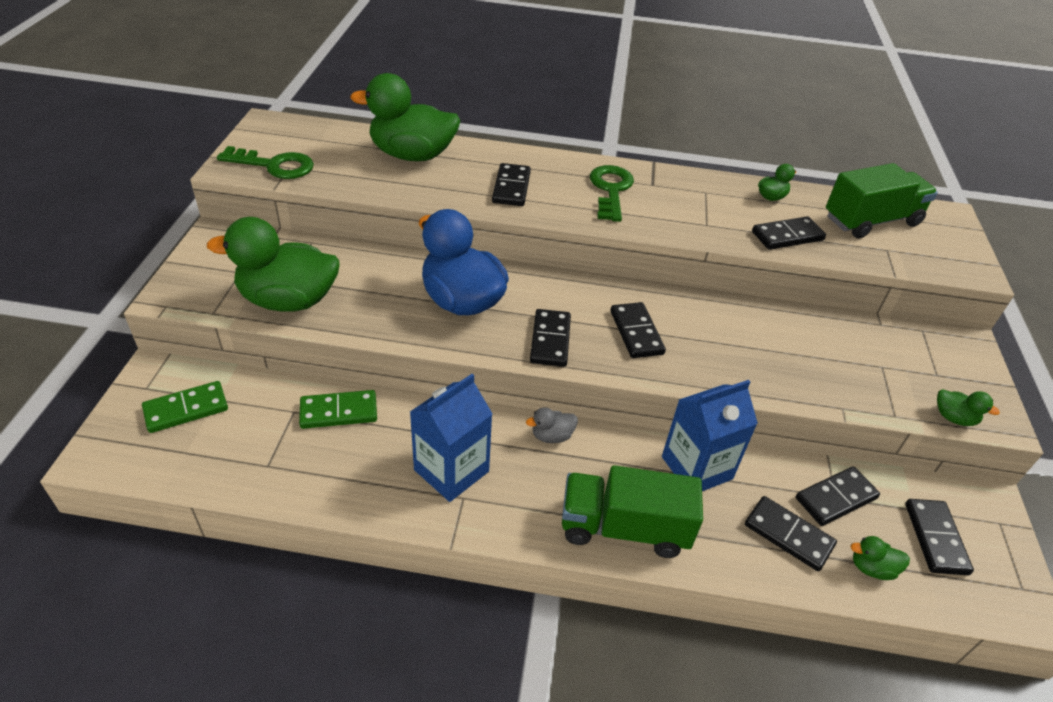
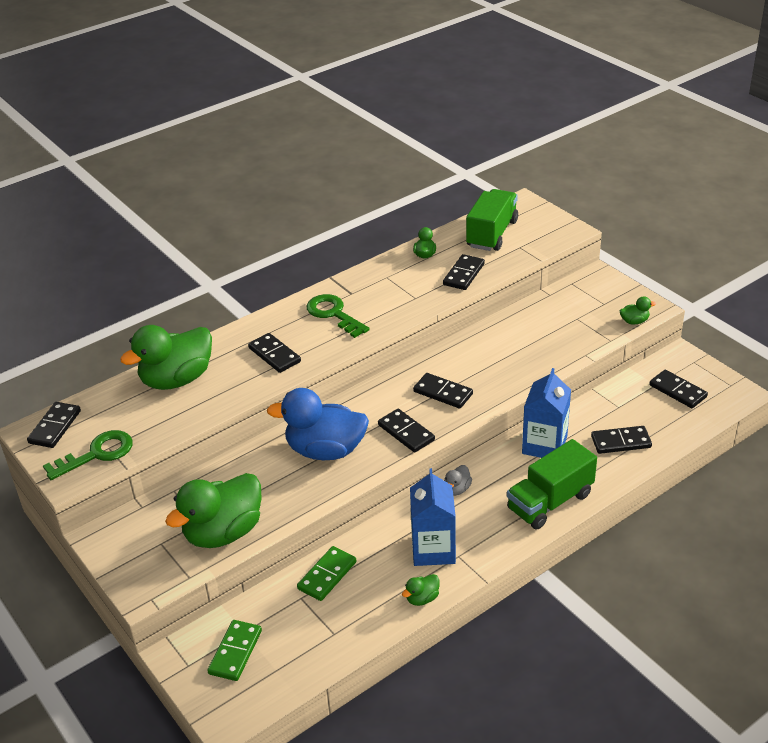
camera: 40 degrees left, 5 degrees down
(836, 498) = (620, 407): black domino -> black domino (55, 427)
(871, 568) = (669, 427): green duck -> green duck (422, 598)

